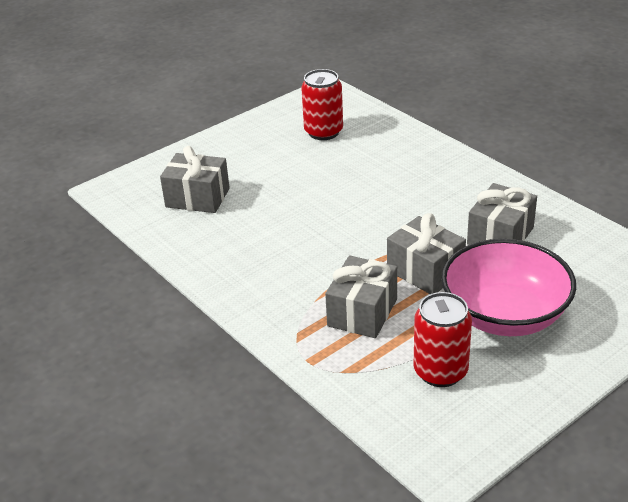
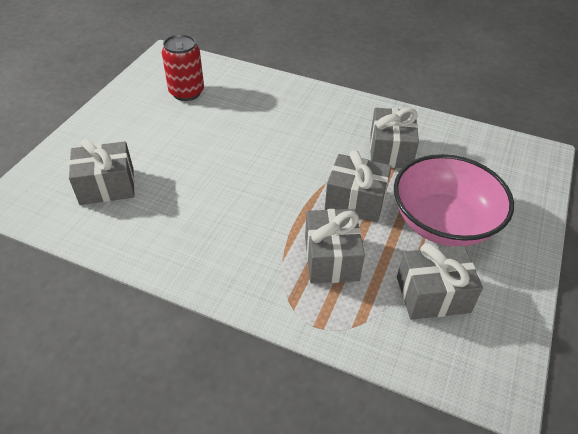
camera: 30 degrees left, 10 degrees up
(440, 371) = (432, 294): red can -> grey gift

